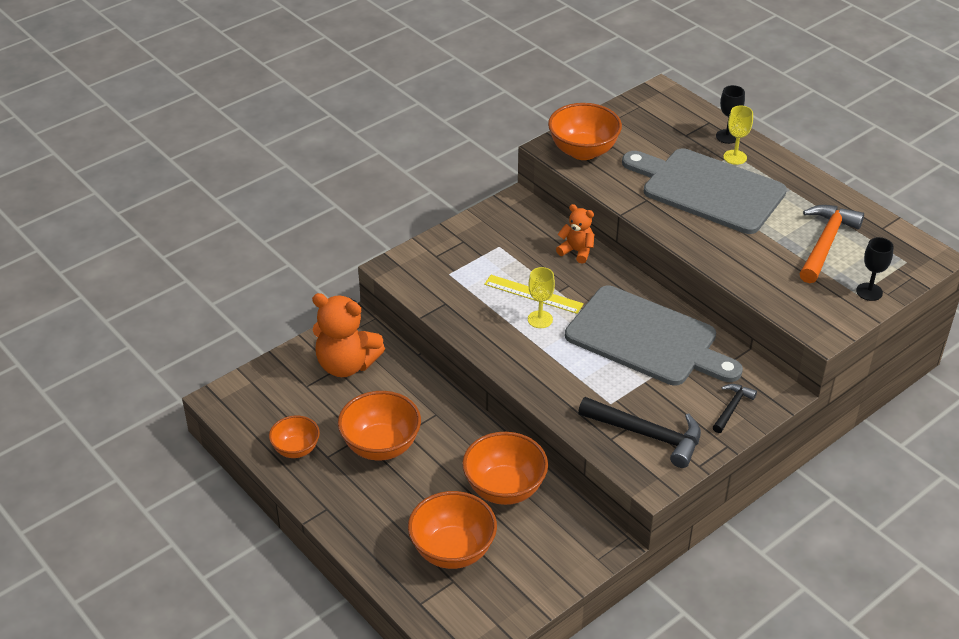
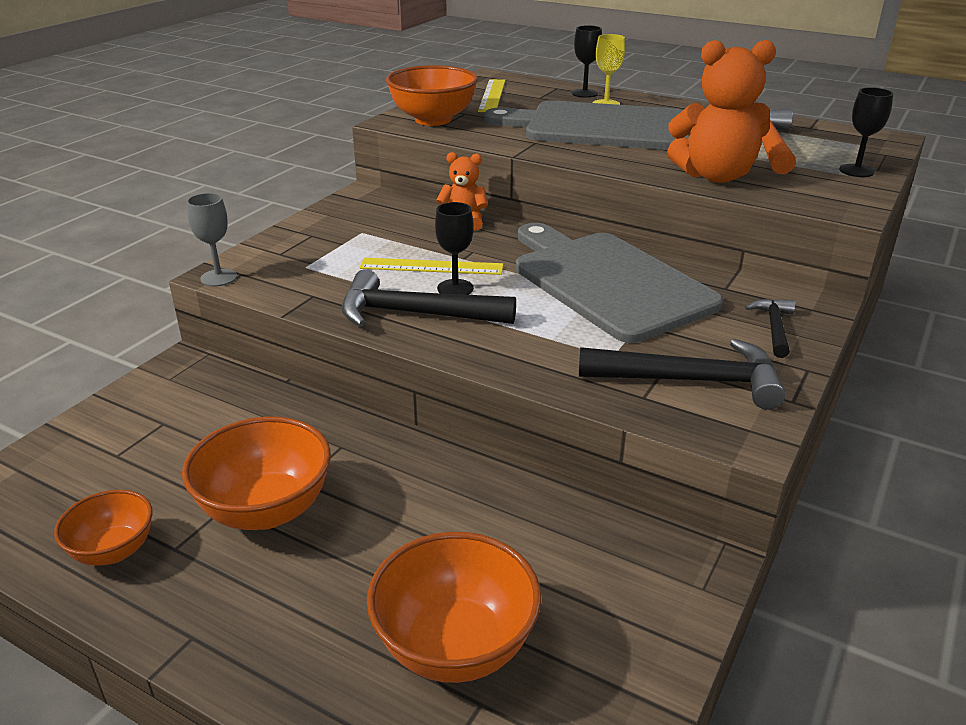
camera: 20 degrees left, 10 degrees down
(346, 365) = (178, 415): orange teddy bear -> orange teddy bear (715, 176)
(390, 271) = (219, 278): none -> grey goblet
(504, 336) = (415, 314): none -> black hammer
(504, 488) = (495, 522): orange bowl -> none
(540, 319) = (455, 288): yellow goblet -> black goblet
(646, 339) = (608, 282): grey cutting board -> grey cutting board turned 135 degrees counterclockwise
(647, 123) = (492, 95): none -> yellow ruler

